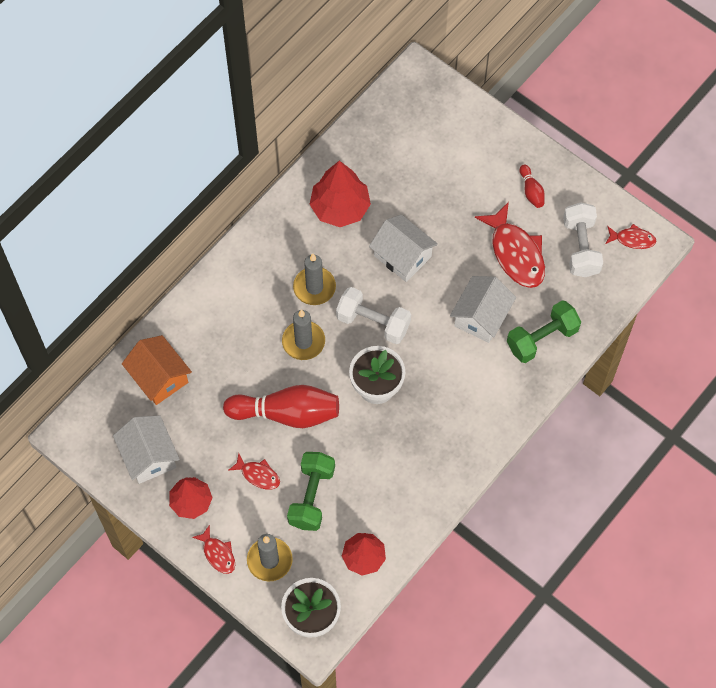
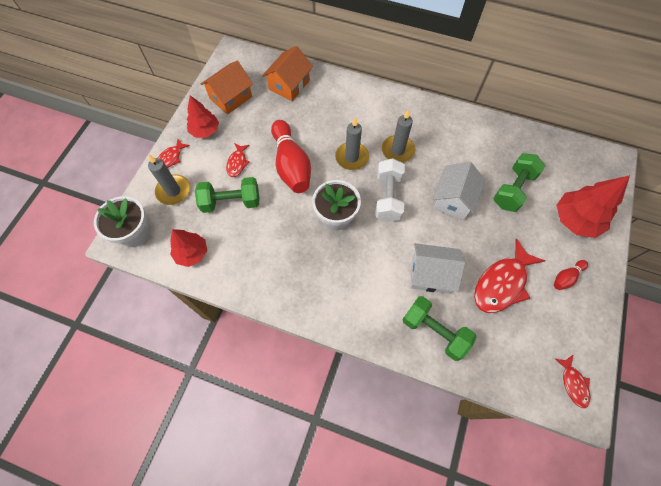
camera: 70 degrees right, 0 degrees up
(149, 456) = (230, 97): white house -> orange house
(340, 208) = (469, 146): red tree -> red tree (575, 220)
(414, 190) = (513, 189): none -> green dumbbell
(580, 247) = (538, 337): white dumbbell -> none

